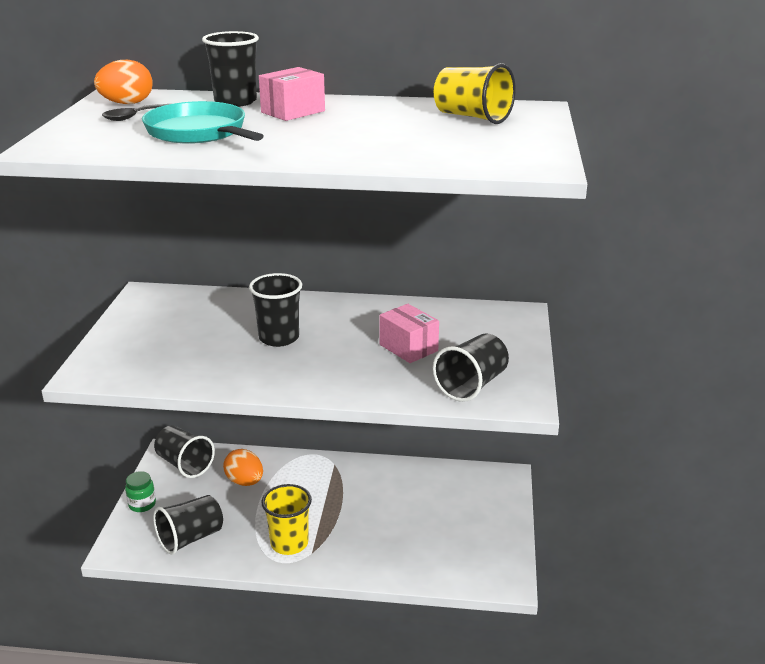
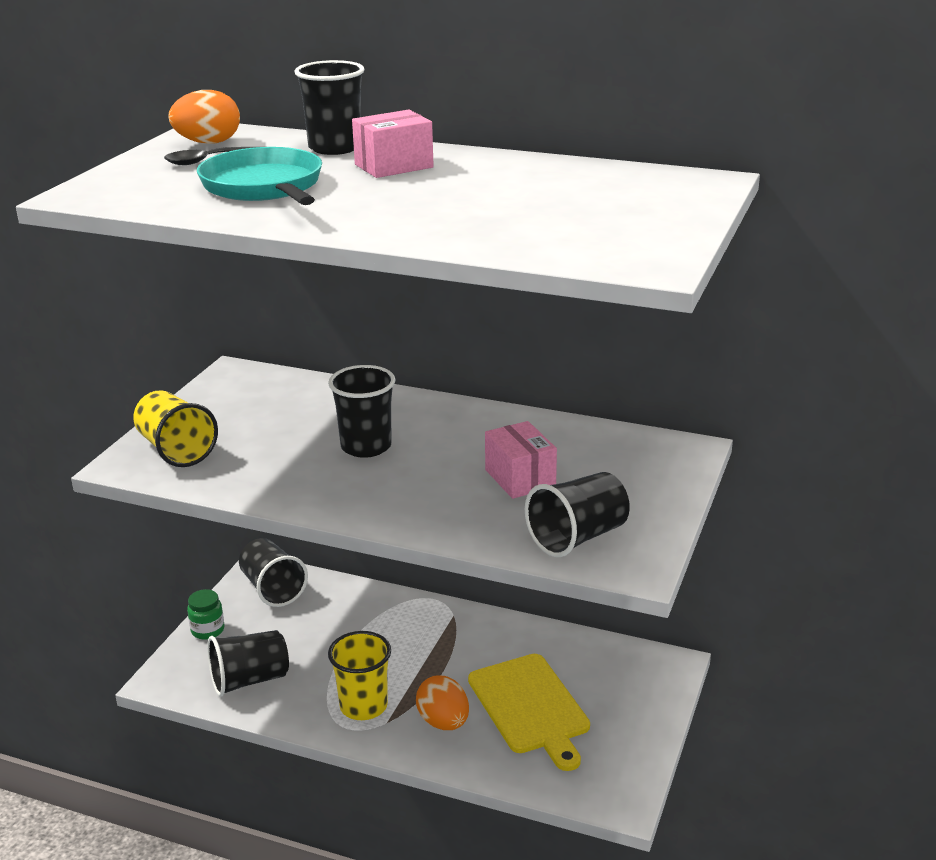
camera: 15 degrees right, 0 degrees up
(245, 482) = (336, 621): orange egg -> orange egg (443, 722)
(416, 523) = (530, 707): none -> yellow cutting board
(472, 117) = (612, 188): yellow cup -> yellow cup (176, 450)

